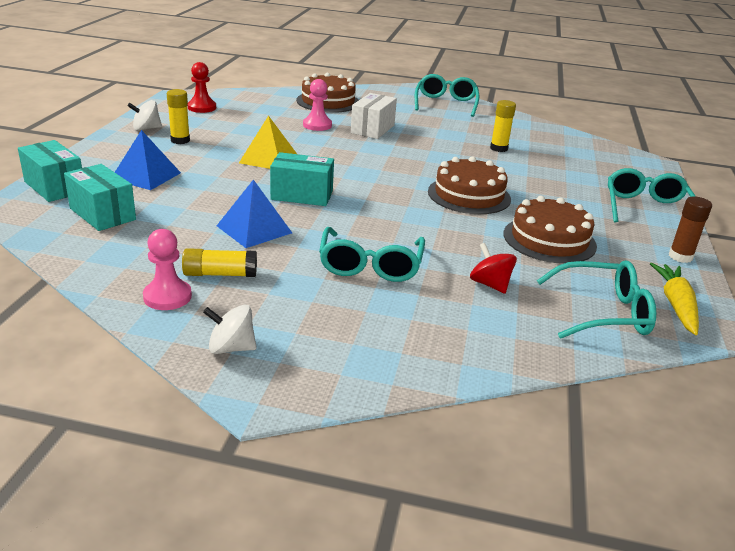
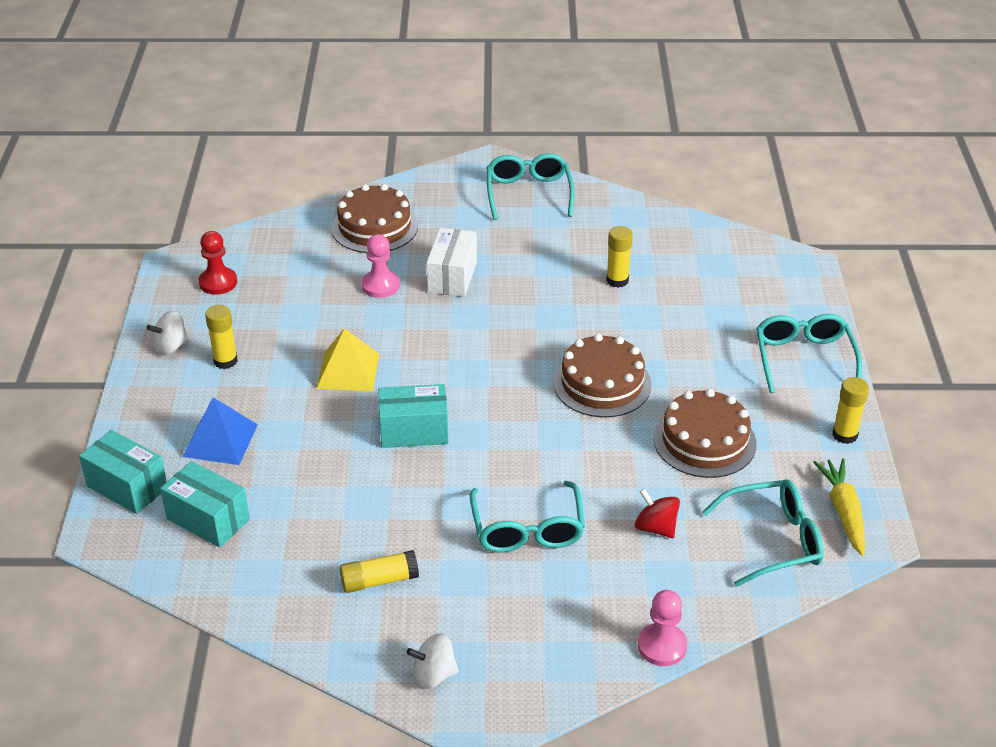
camera: 10 degrees left, 10 degrees up
(167, 297) = (342, 625): pink pawn -> pink pawn (662, 646)
(254, 229) = (384, 502): blue pyramid -> none
(680, 257) = (844, 435): brown glue stick -> yellow glue stick

